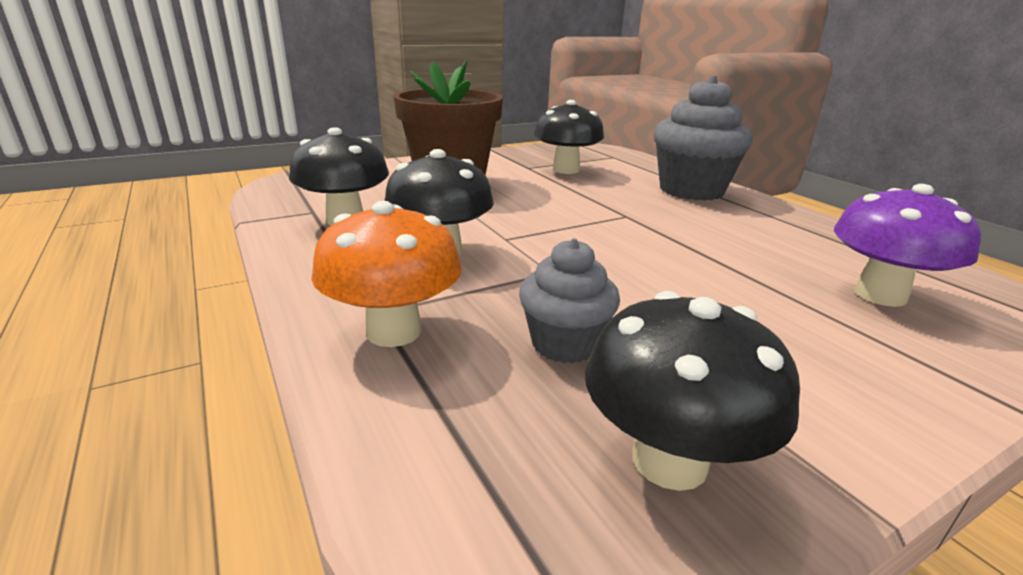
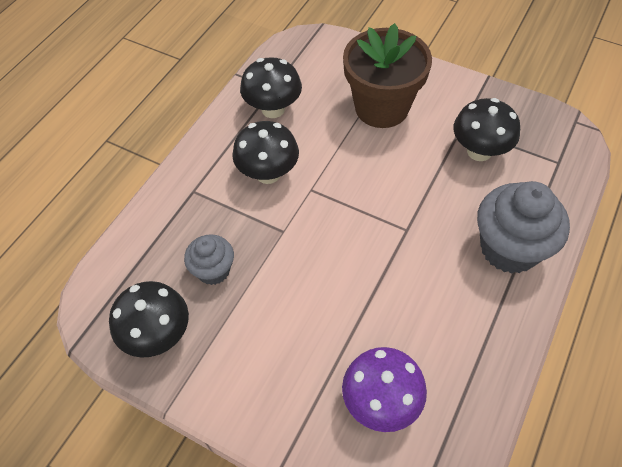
camera: 60 degrees right, 30 degrees up
(394, 331) = (181, 207): orange mushroom -> none

